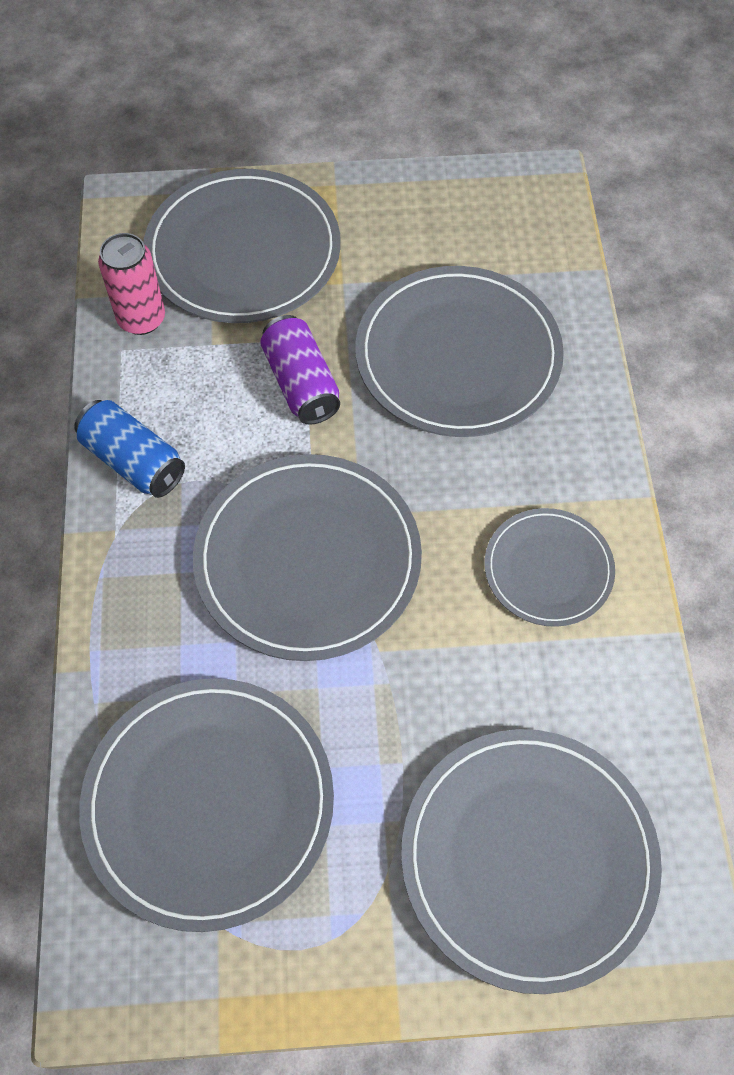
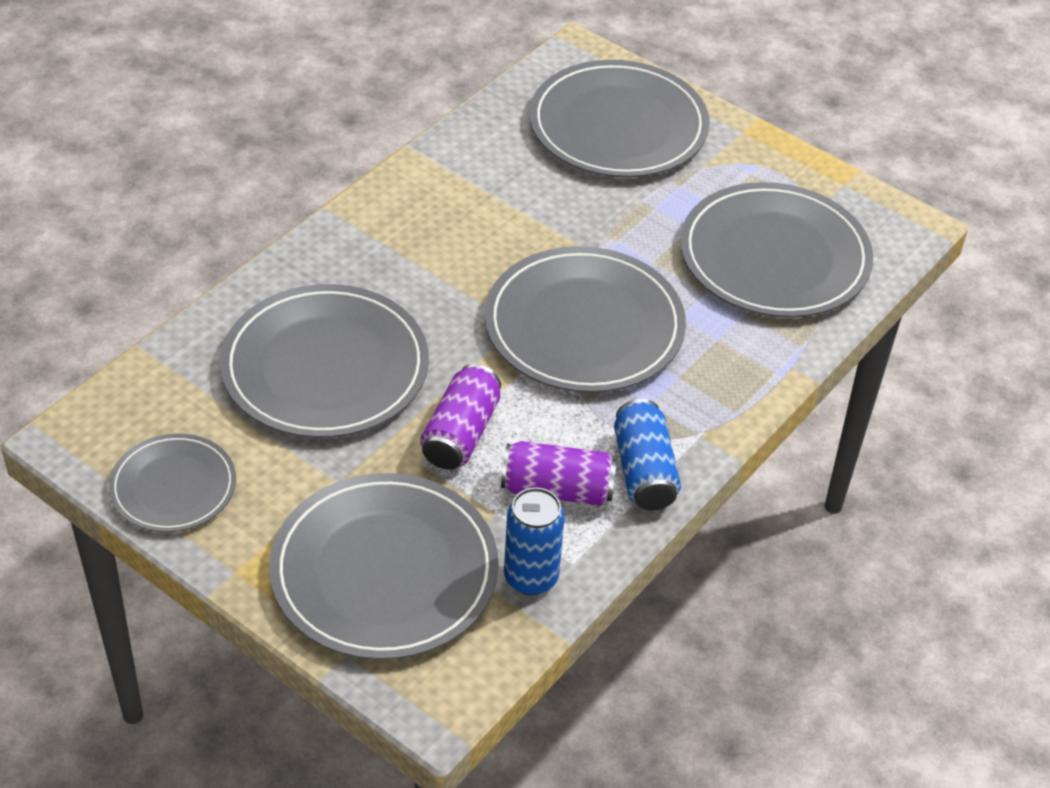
camera: 140 degrees left, 15 degrees down
(141, 319) = (531, 577): pink can -> blue can
(185, 395) = (557, 489): none -> purple can
(548, 569) = (439, 218): grey plate -> grey plate (173, 487)

